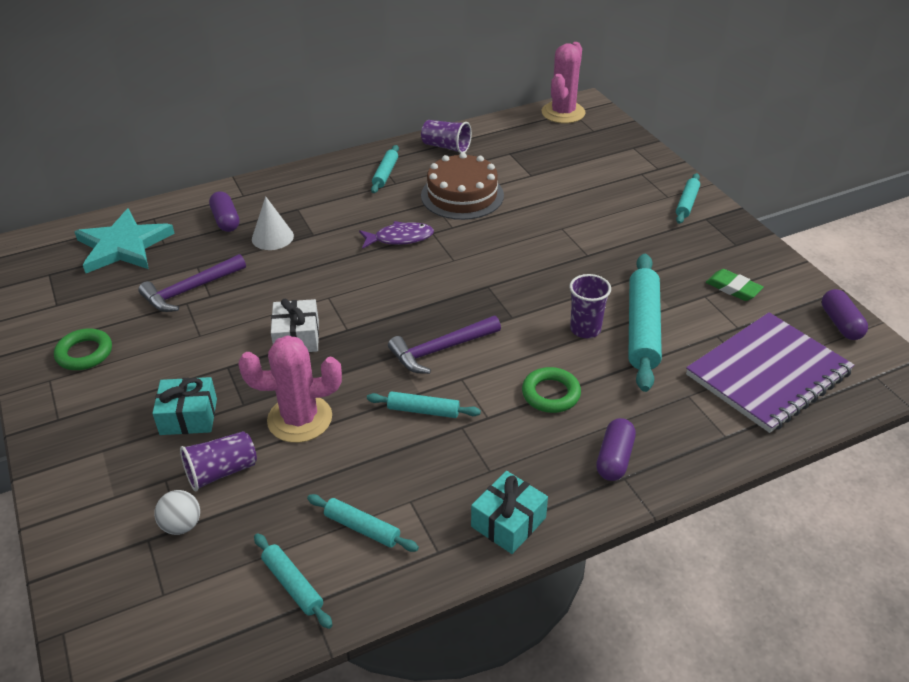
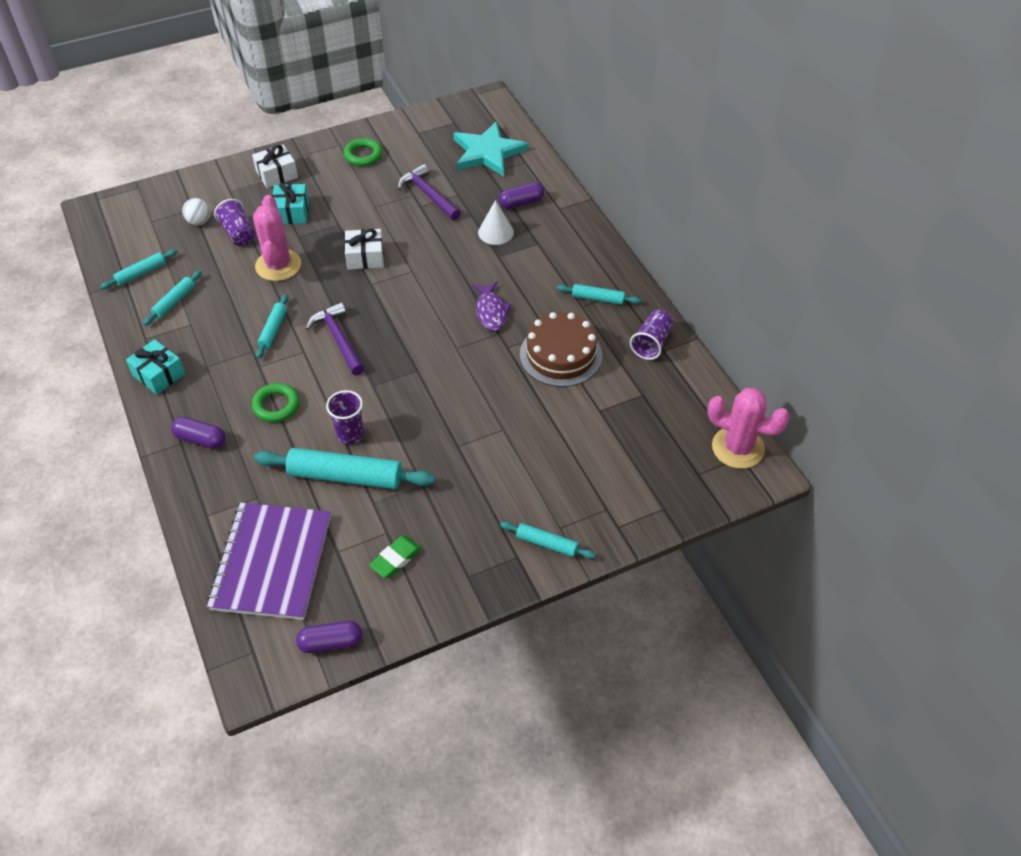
camera: 90 degrees right, 10 degrees up
(93, 443) = (277, 174): none -> white gift
(768, 374) = (271, 562): purple notebook -> purple notebook turned 45 degrees clockwise

